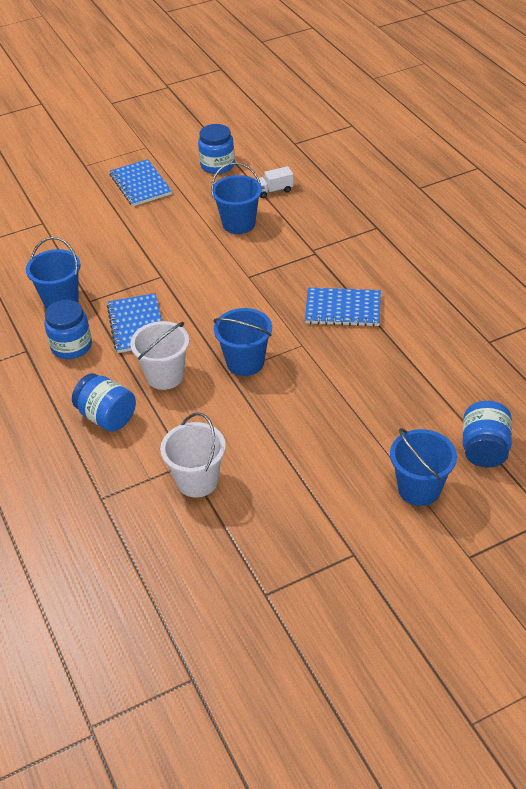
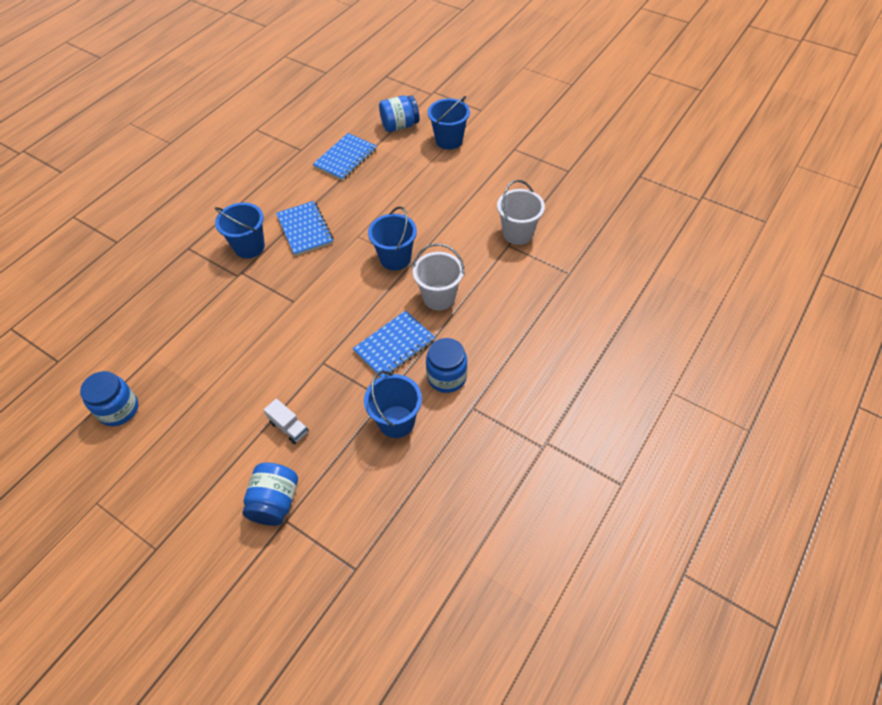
camera: 120 degrees left, 10 degrees up
(107, 417) = (501, 309): blue jar -> blue jar (275, 502)
(140, 184) = (178, 463): blue notebook -> blue notebook (345, 158)
(238, 224) = (219, 343): blue bucket -> blue bucket (249, 247)
(273, 191) = (153, 341): white truck -> white truck (289, 427)

